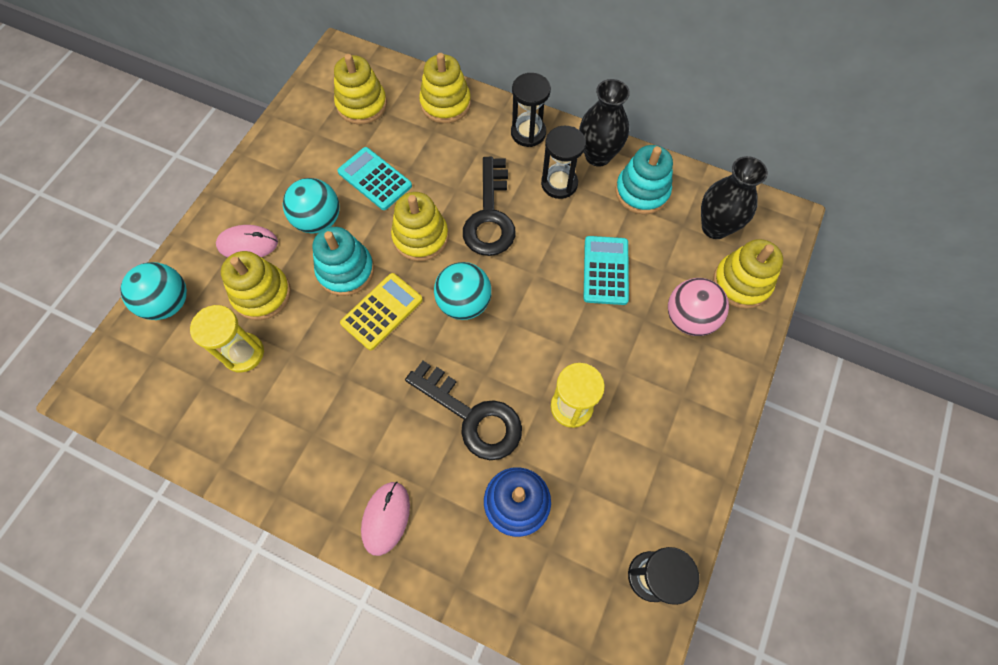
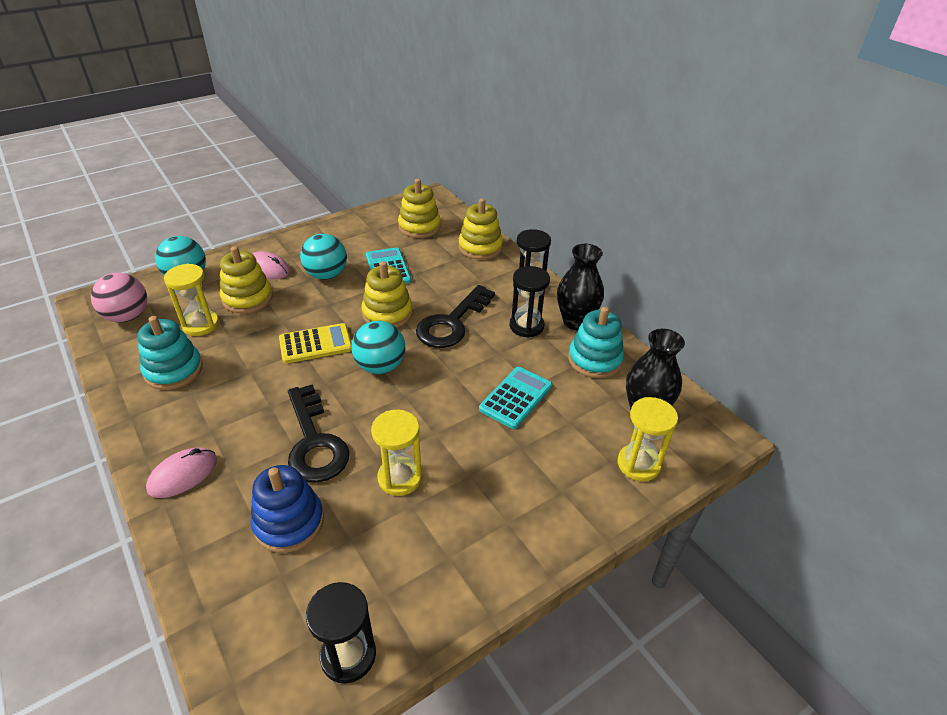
camera: 30 degrees right, 25 degrees down
(346, 271) = (315, 310): turquoise stacking toy -> turquoise stacking toy (174, 370)
(689, 318) = (564, 467): pink ball -> pink ball (128, 316)
(741, 283) = (638, 464): yellow stacking toy -> yellow hourglass

